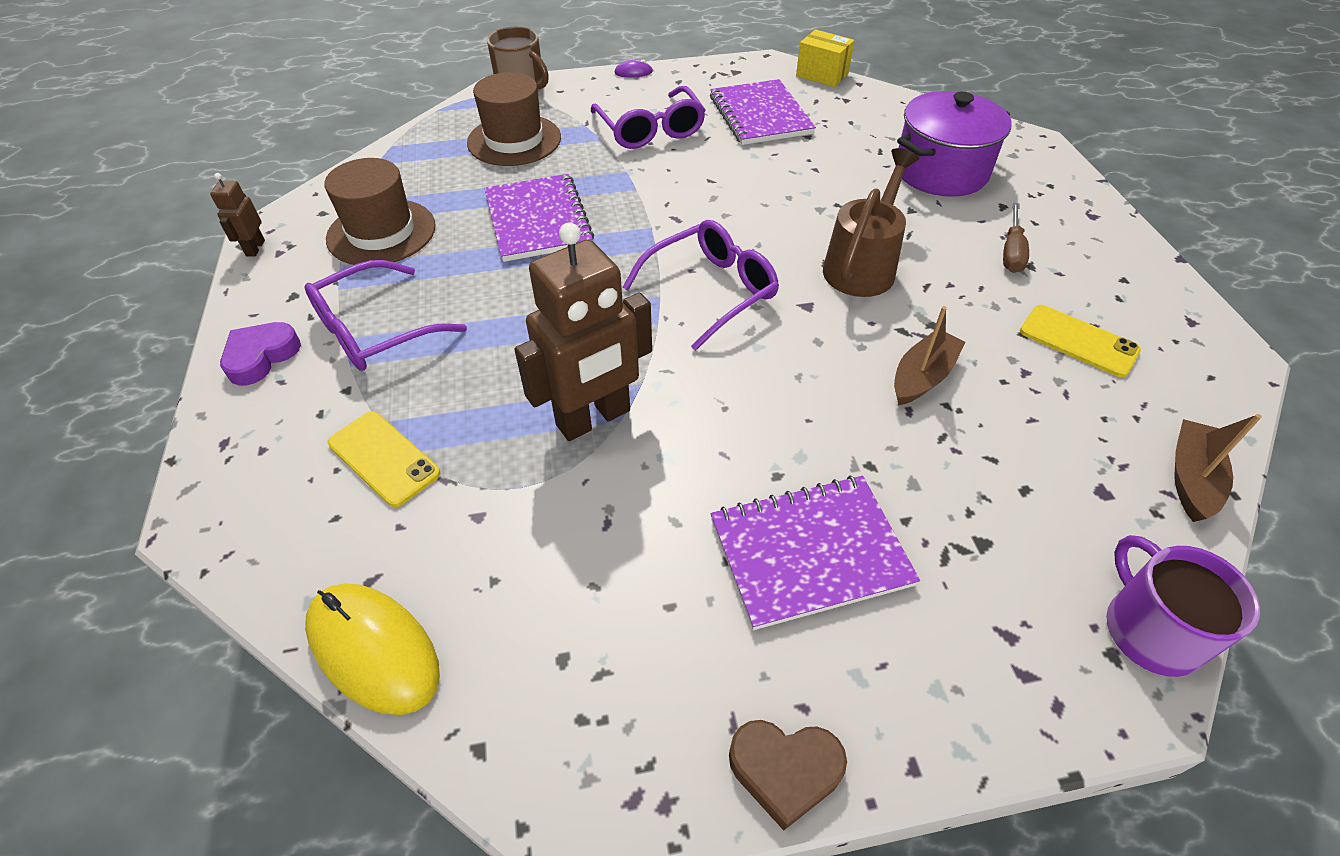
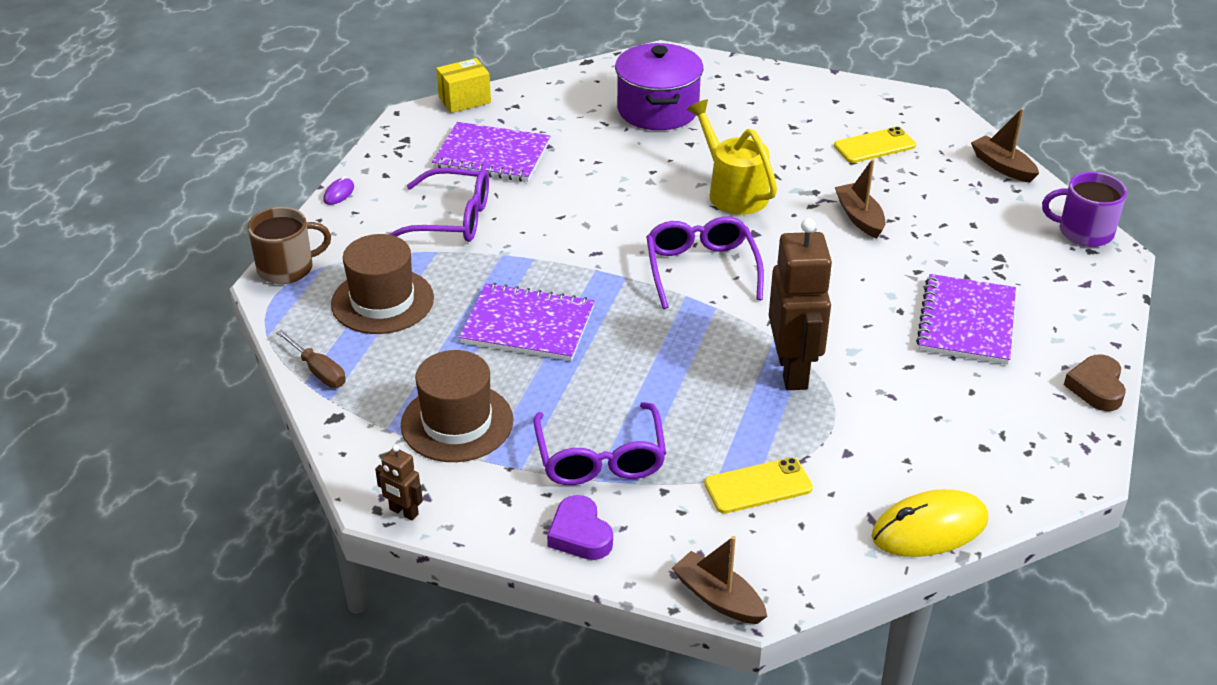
camera: 60 degrees left, 10 degrees down
(195, 489) = (718, 598): none -> brown boat
(785, 770) = (1096, 387): brown heart -> brown heart turned 150 degrees clockwise
(863, 265) = (732, 191): brown watering can -> yellow watering can
(1011, 252) = (773, 126): brown screwdriver -> brown screwdriver (318, 371)

